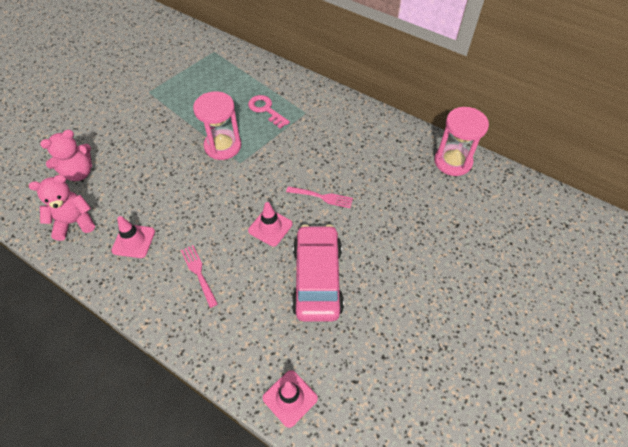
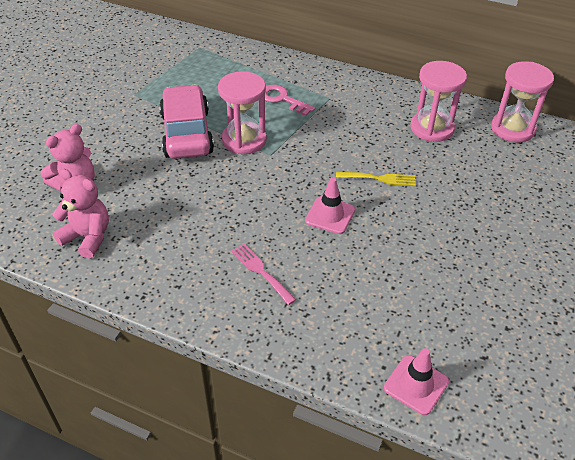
camera: 10 degrees left, 10 degrees down
(74, 222) = (88, 237): pink teddy bear -> pink teddy bear turned 60 degrees clockwise
(133, 241) = (169, 248): pink traffic cone -> none
(317, 279) = (403, 260): pink car -> pink car (187, 133)
(322, 197) = (379, 178): pink fork -> yellow fork
(382, 153) = (432, 128): none -> pink hourglass

